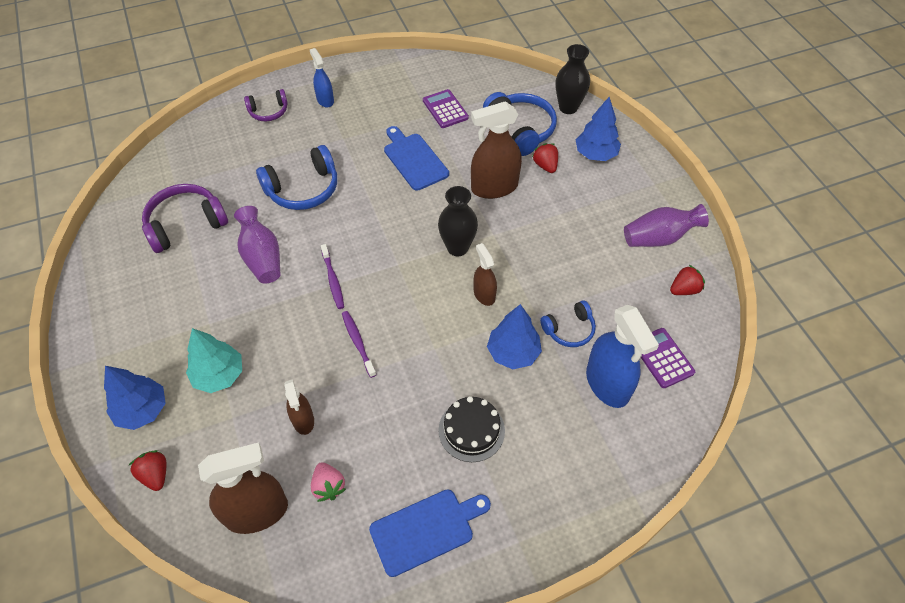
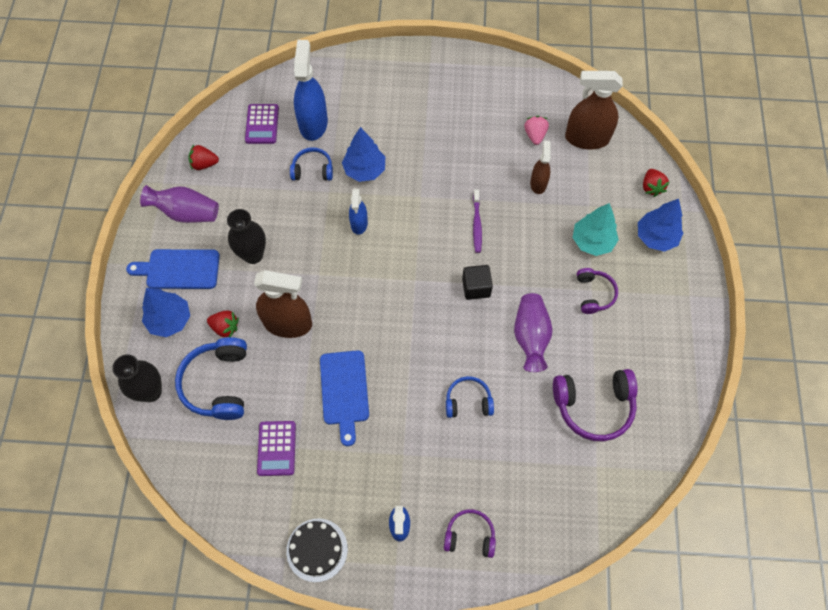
camera: 155 degrees left, 10 degrees up
(205, 320) = (594, 294): none -> purple headphones
(303, 189) = (468, 401): blue headphones -> blue headphones, size x0.59
(333, 280) = (476, 287): purple toothbrush -> black cube
(426, 530) = (482, 88): blue cutting board -> blue cutting board (179, 269)
(457, 248) = (356, 274): black vase -> black vase (253, 255)
(471, 430) = (424, 131): black cake -> black cake (317, 549)
(484, 294) = (359, 223): brown spray bottle -> blue spray bottle
(545, 166) = (225, 327): red strawberry -> red strawberry turned 75 degrees counterclockwise

